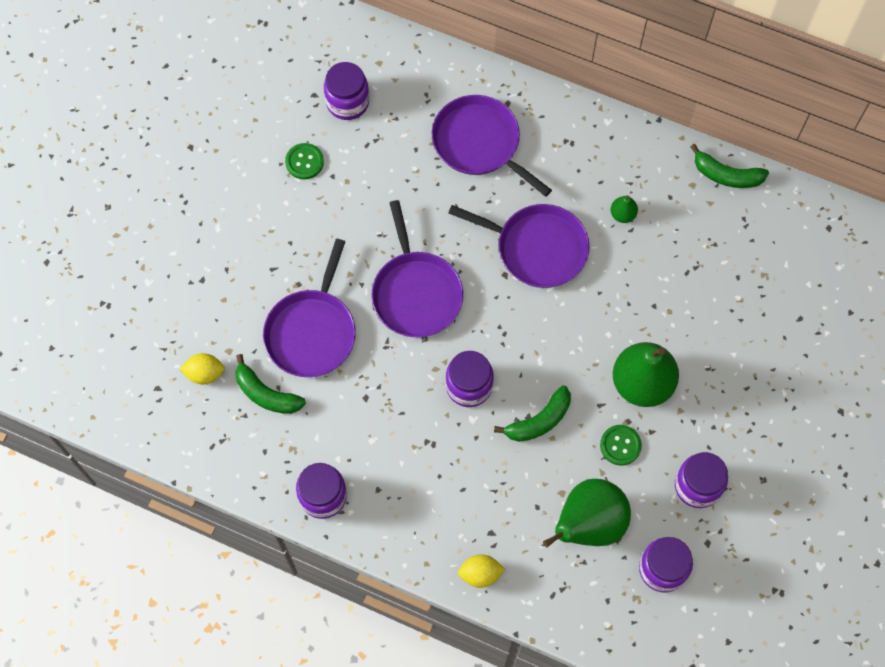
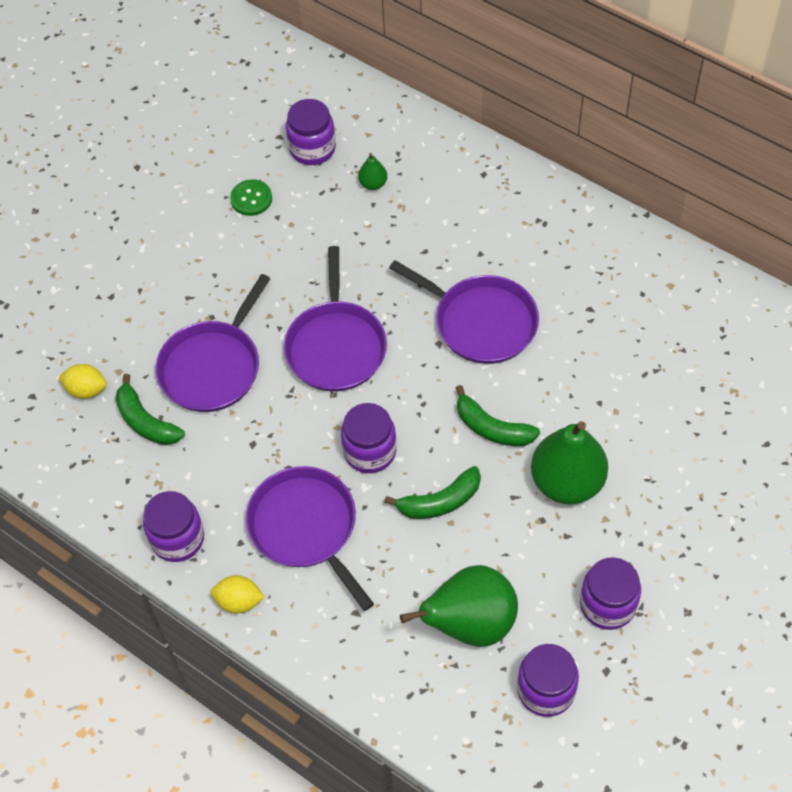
camera: 15 degrees right, 10 degrees down
(479, 143) = (443, 208): purple pan -> purple pan (306, 528)
(480, 574) = (332, 655): yellow lemon -> yellow lemon (239, 601)
(620, 445) = (527, 544): green button -> none
(622, 214) = (584, 303): green pear -> green pear (373, 184)
(726, 175) = (711, 281): green banana -> green banana (492, 428)

